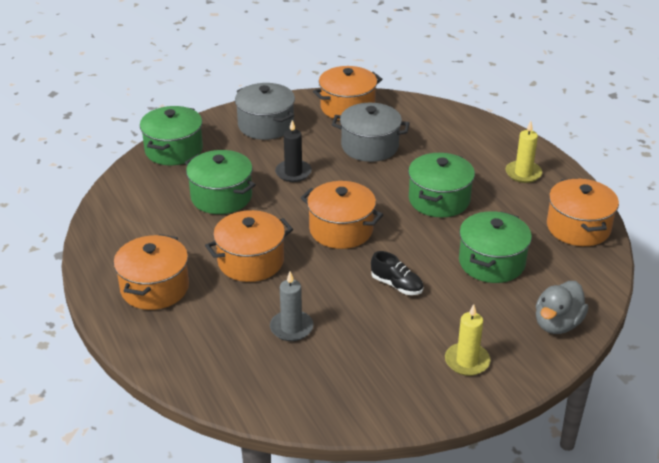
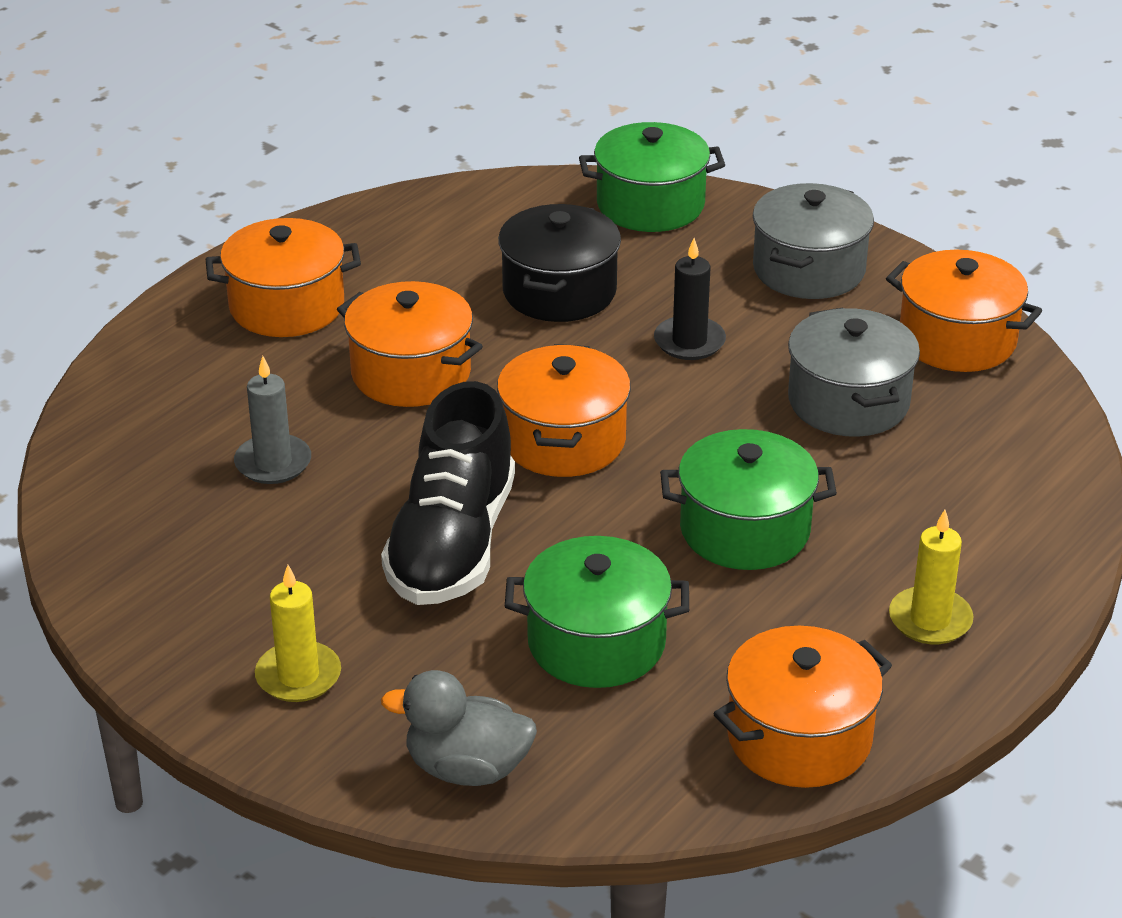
camera: 65 degrees right, 0 degrees up
(221, 197) = (559, 291): green pot -> black pot
(396, 285) = (452, 544): black shoe -> black shoe, size x2.15

